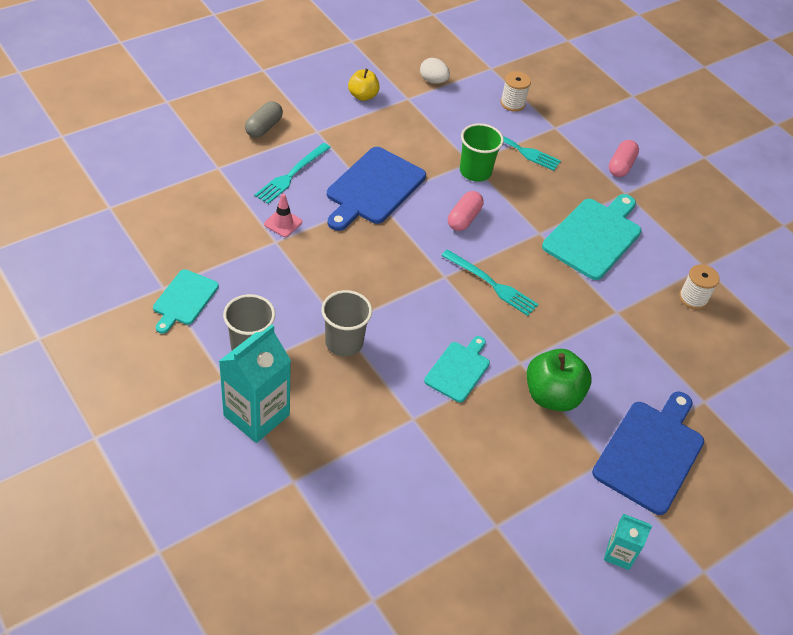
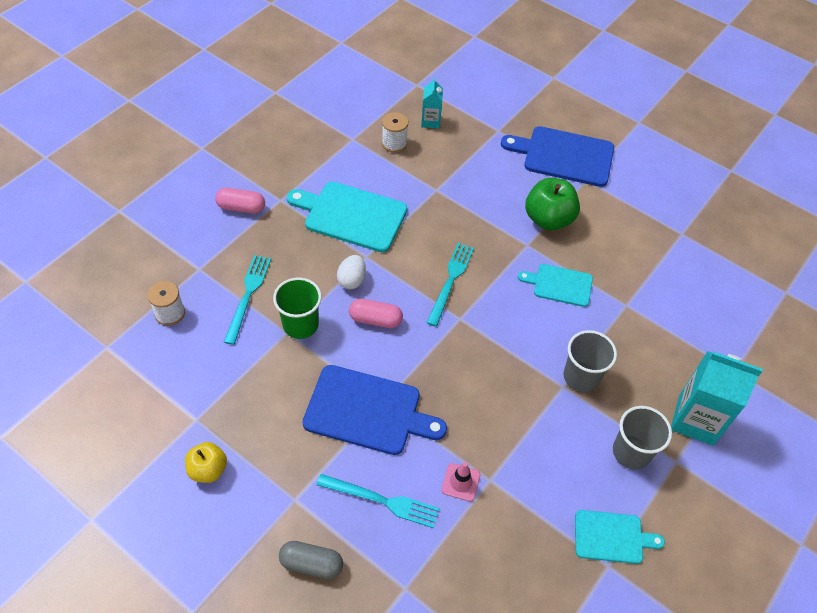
camera: 105 degrees left, 5 degrees up
(433, 81) = (152, 401): white egg -> white egg (352, 280)
(619, 554) = (656, 164): turquoise carton -> turquoise carton (430, 121)

